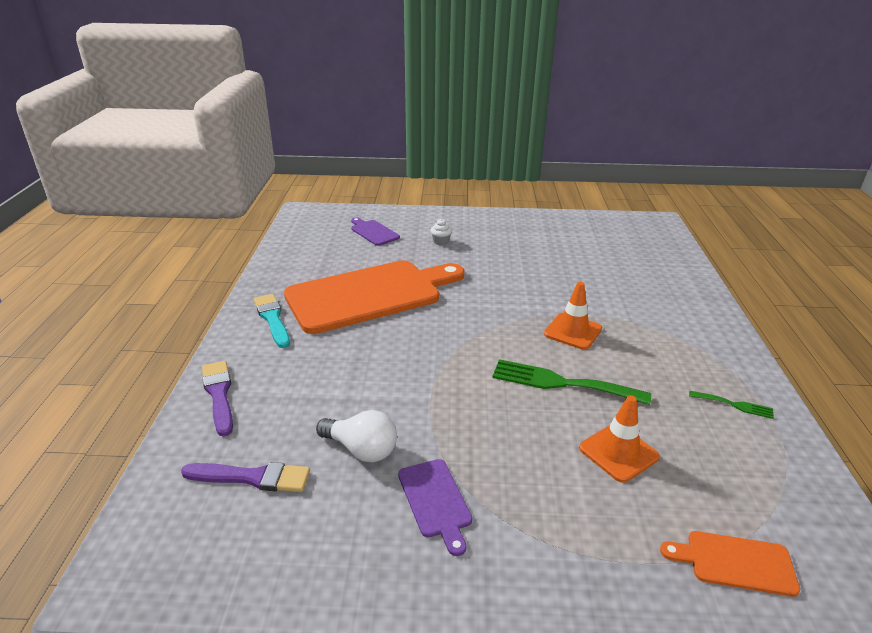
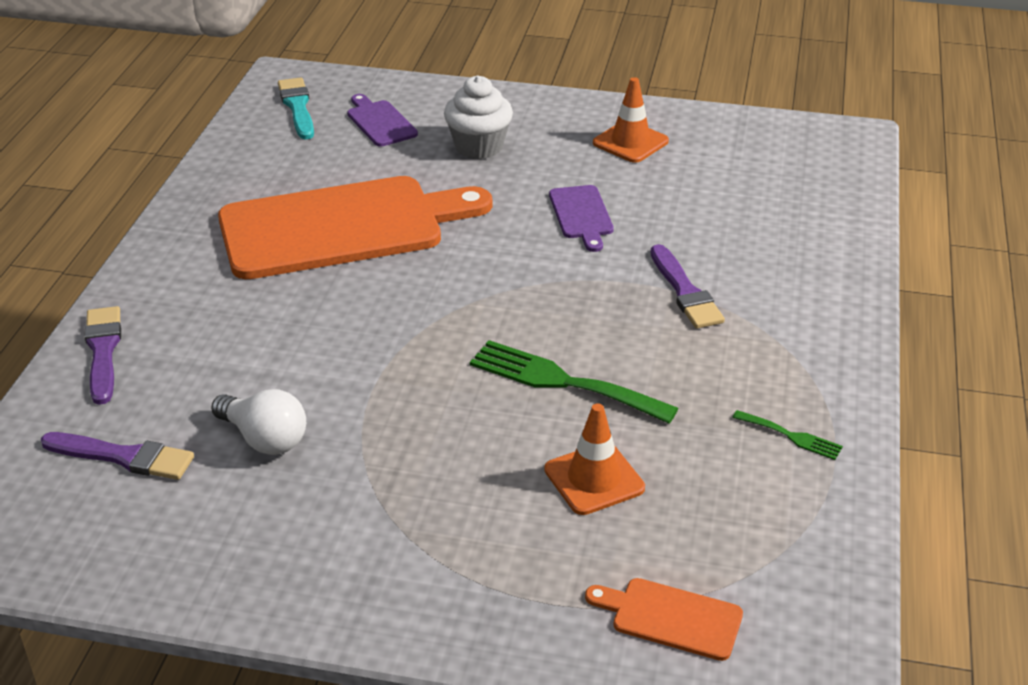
camera: 10 degrees right, 5 degrees up
(272, 319) = (195, 252): turquoise brush -> turquoise brush (297, 107)
(435, 501) = (336, 508): purple cutting board -> purple cutting board (582, 215)
(441, 241) = (479, 147): white cupcake -> white cupcake, size x1.99
(573, 331) = (615, 310): orange traffic cone -> orange traffic cone (630, 142)
(611, 316) = (685, 292): none -> purple brush

